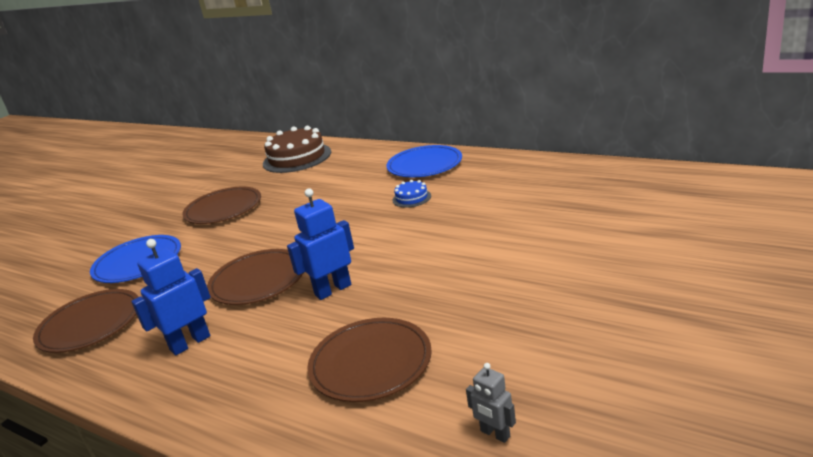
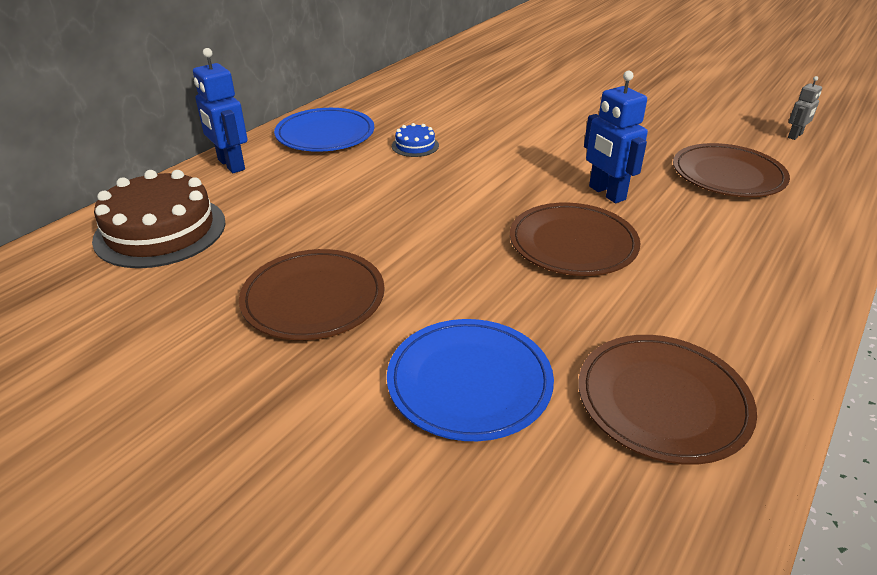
camera: 90 degrees left, 10 degrees up
(190, 343) = (706, 284): blue robot -> blue robot (231, 165)

